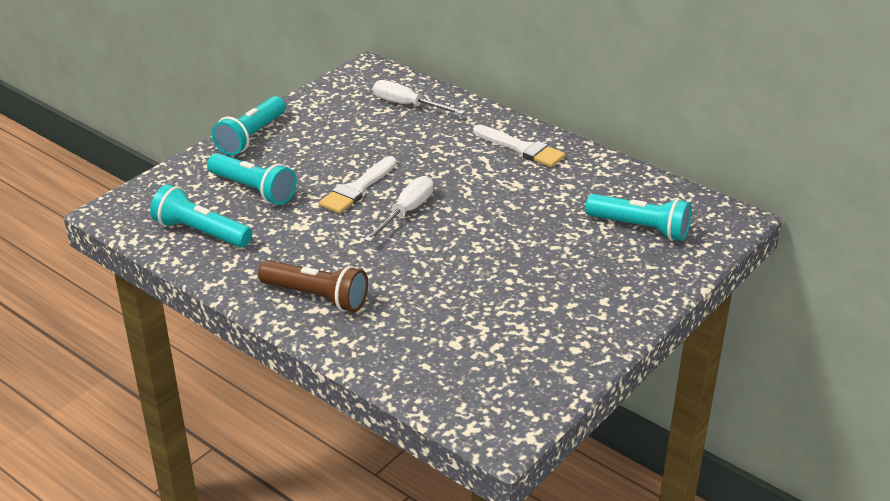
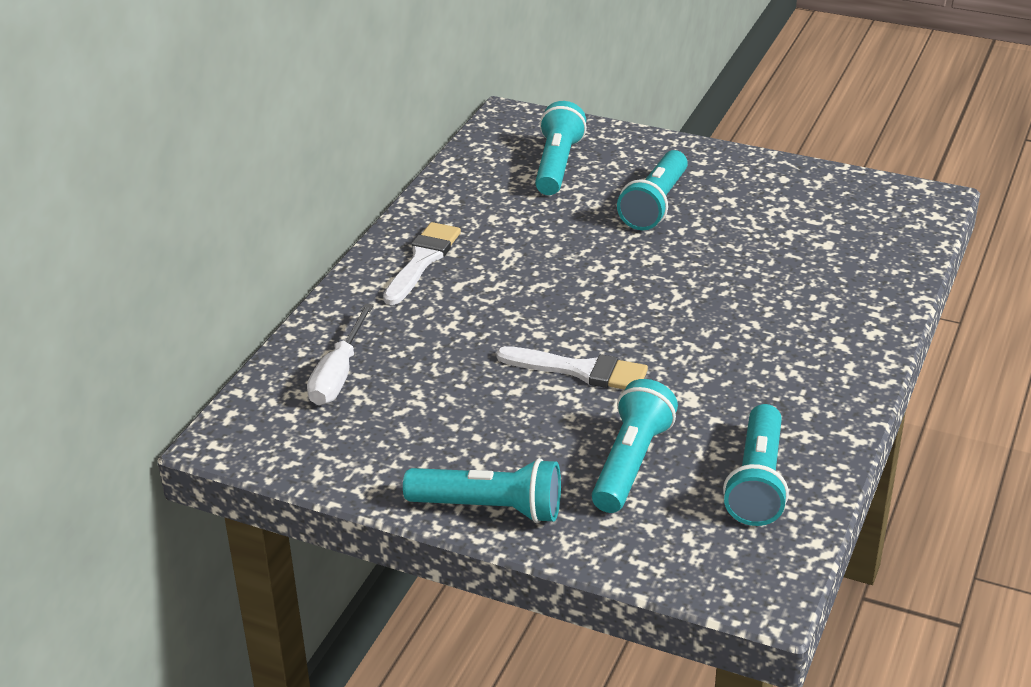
camera: 105 degrees left, 0 degrees up
(316, 297) = (819, 349): brown flashlight -> none
(406, 212) = (612, 320): white screwdriver -> none
(557, 265) = (655, 205): none -> turquoise flashlight

